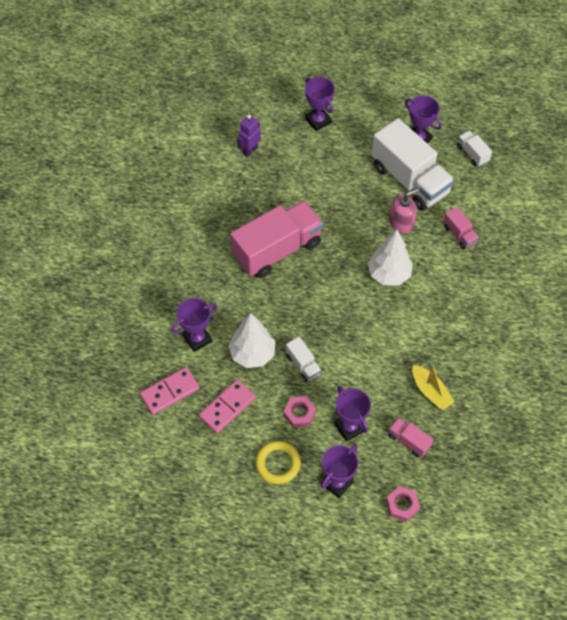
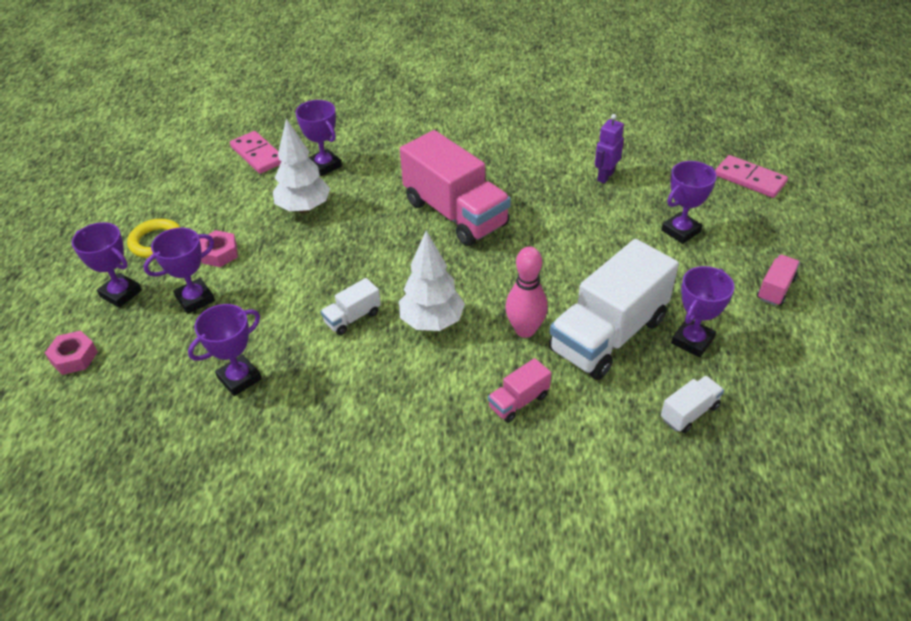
camera: 85 degrees right, 15 degrees down
(227, 407) = (234, 196): pink domino -> pink domino (749, 179)
(250, 150) = (605, 176): purple robot -> purple robot turned 90 degrees counterclockwise
(303, 365) = (287, 250): white truck -> white truck (352, 317)
(401, 222) = (525, 330): pink soap dispenser -> pink bowling pin
(409, 441) = (166, 359): pink truck -> pink truck (775, 289)
(430, 391) = (239, 378): yellow boat -> purple trophy

